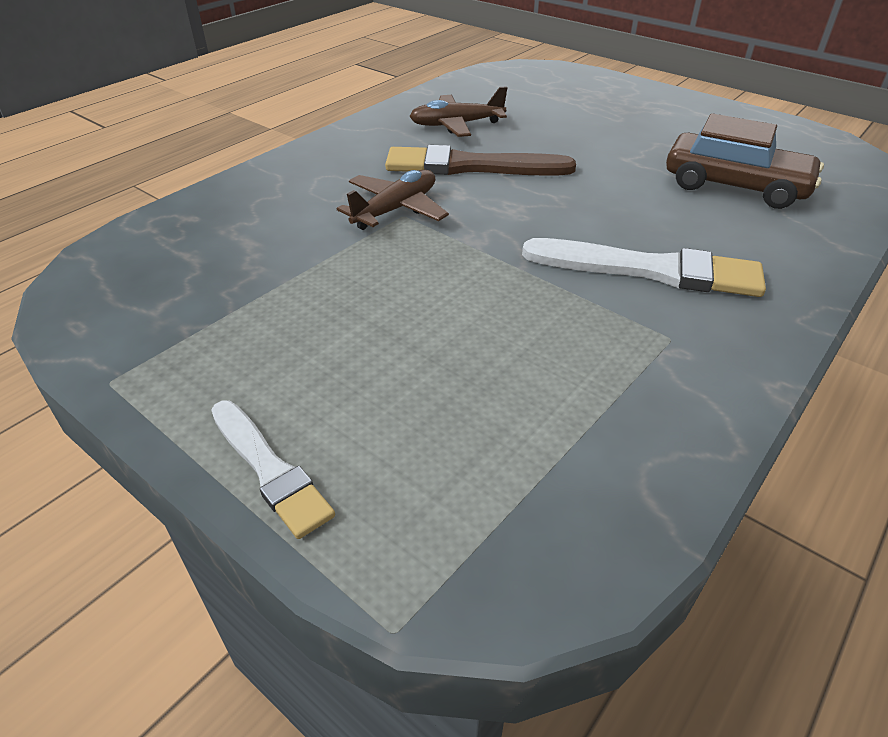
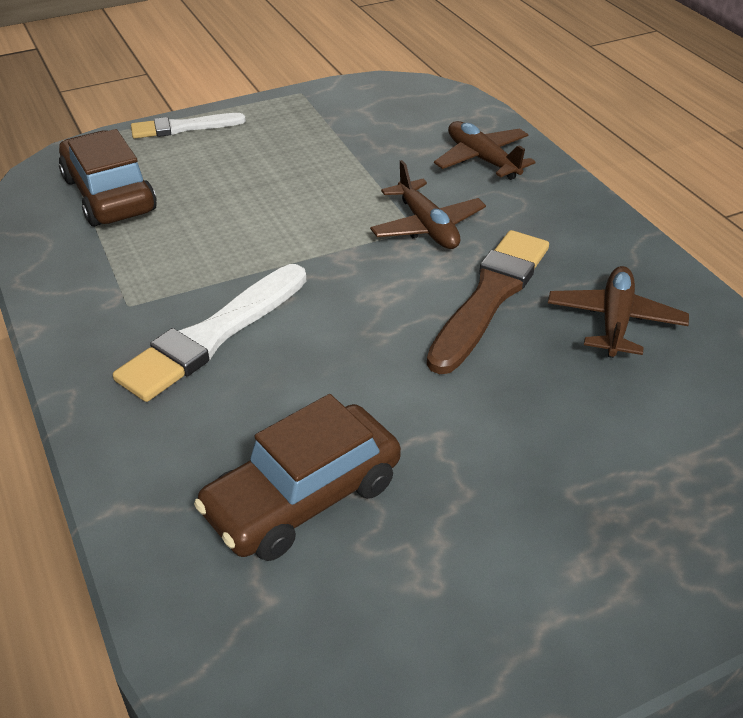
camera: 115 degrees right, 0 degrees up
(254, 206) = (482, 159): none -> brown plane
(504, 461) = (109, 195): none -> brown car

